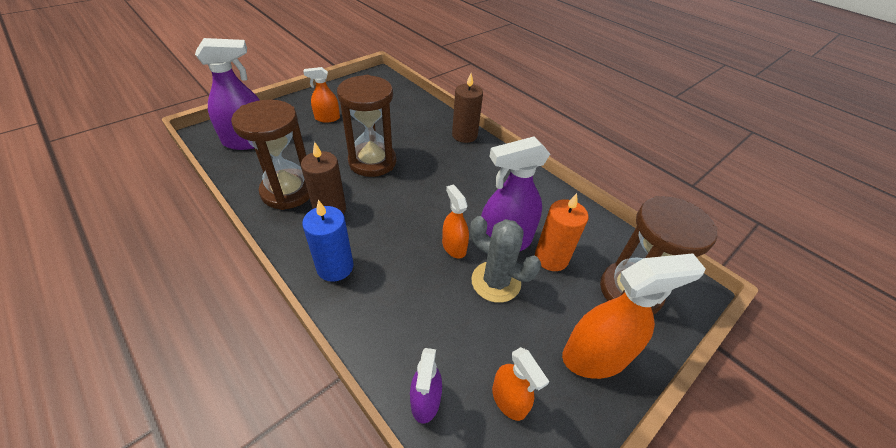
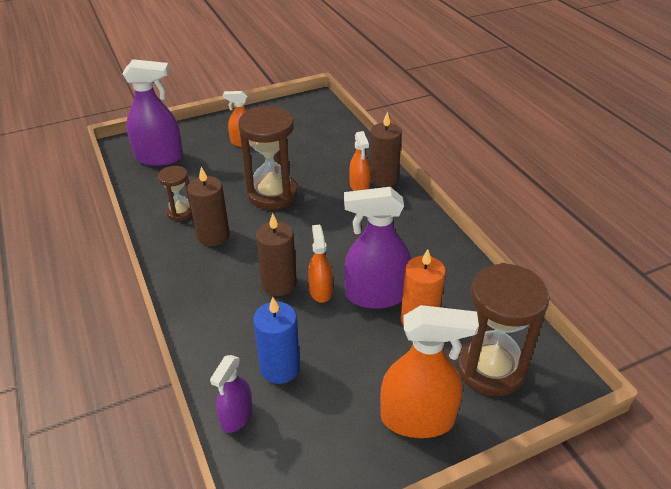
camera: 20 degrees right, 5 degrees down
(288, 191) = (180, 212): brown hourglass -> brown hourglass, size x0.53
(335, 267) = (199, 289): blue candle -> blue candle (280, 368)
(412, 247) = (279, 283): none -> brown candle
(496, 282) = (348, 331): grey cactus -> none
(509, 399) = (313, 434): orange spray bottle -> orange spray bottle (359, 186)

